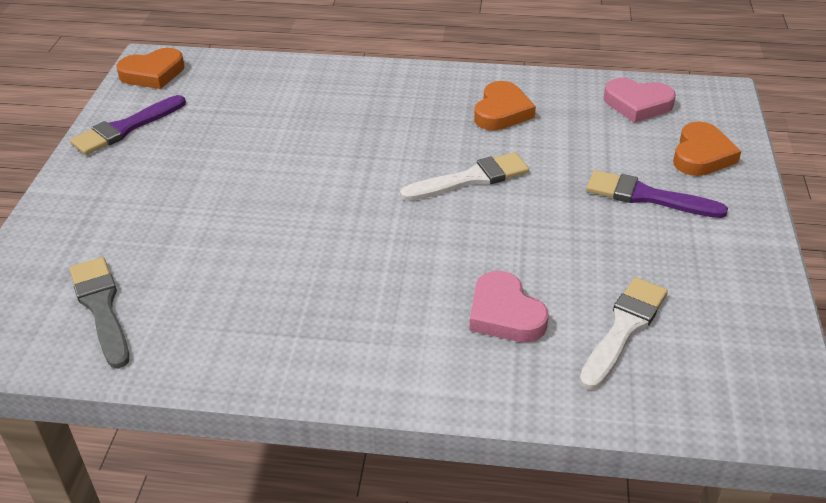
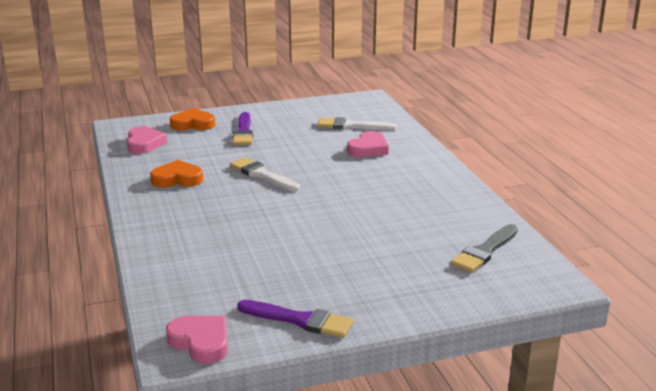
camera: 115 degrees left, 15 degrees down
(153, 73) = (201, 342): orange heart -> pink heart

